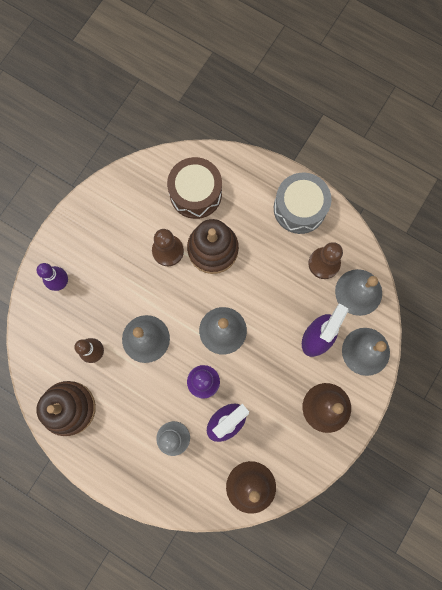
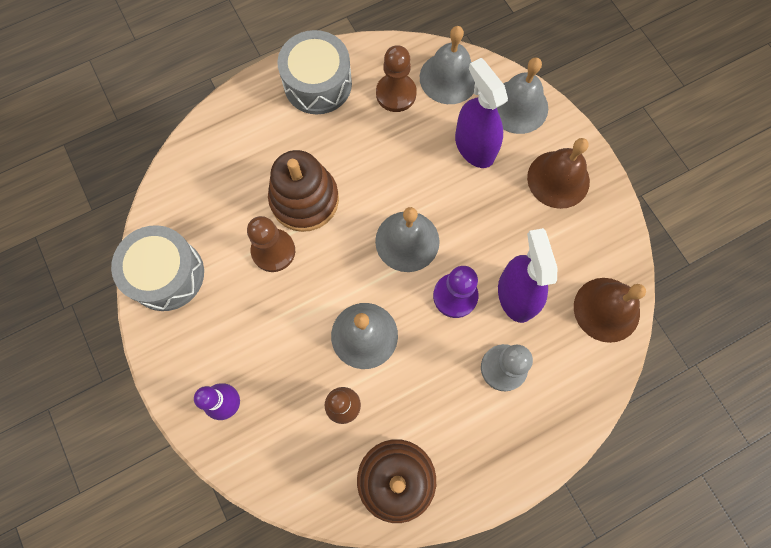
camera: 60 degrees left, 5 degrees down
(117, 197) = (166, 274): none -> grey drum
(195, 193) = (225, 182): brown drum -> none

